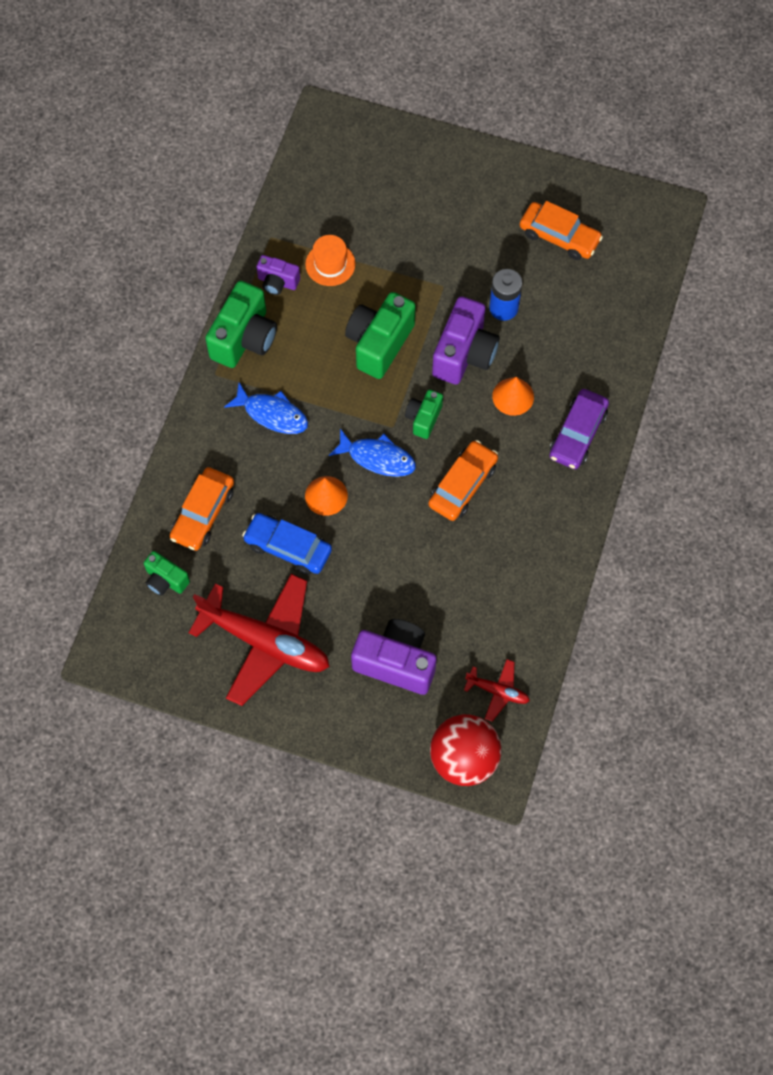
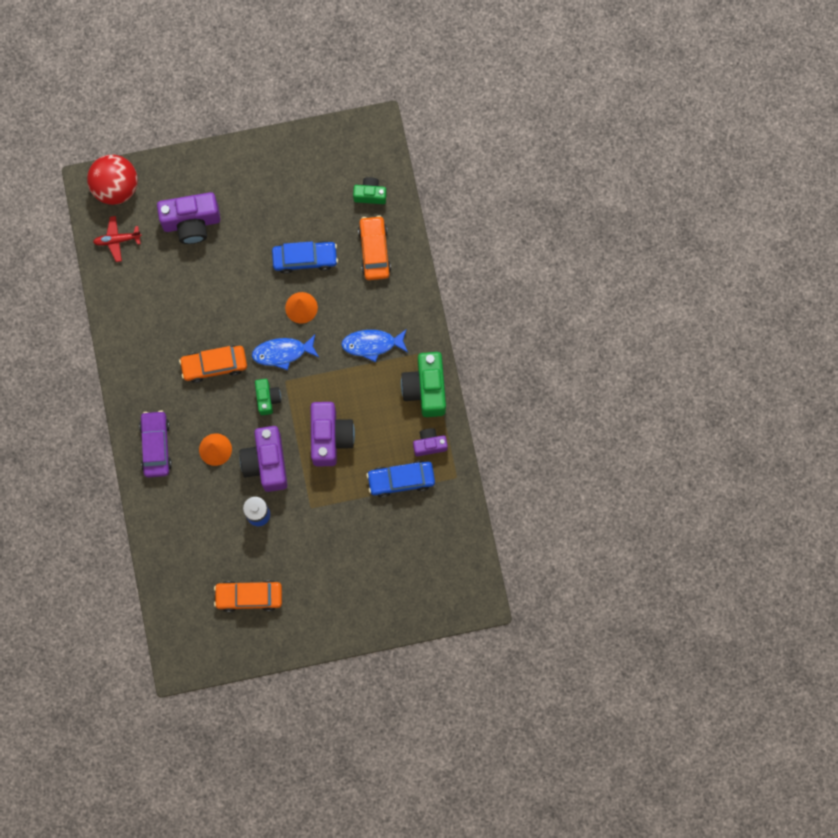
camera: 150 degrees right, 10 degrees up
(265, 642) = (282, 190): red plane -> none
(330, 264) = (401, 480): orange hat -> blue car
(379, 343) = (330, 437): green camera -> purple camera
(463, 485) = (214, 365): orange car -> orange car turned 75 degrees clockwise

